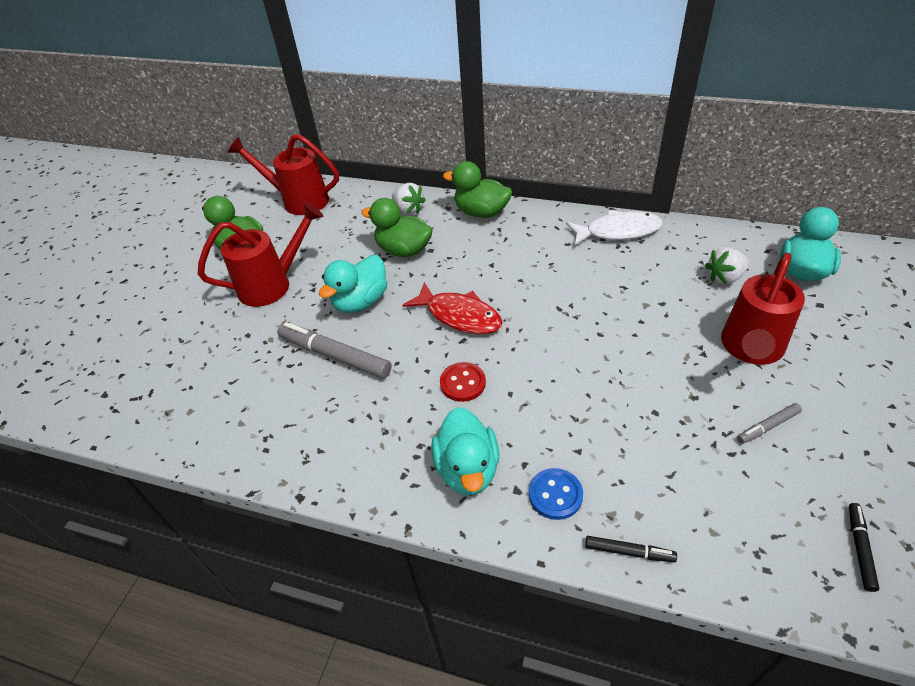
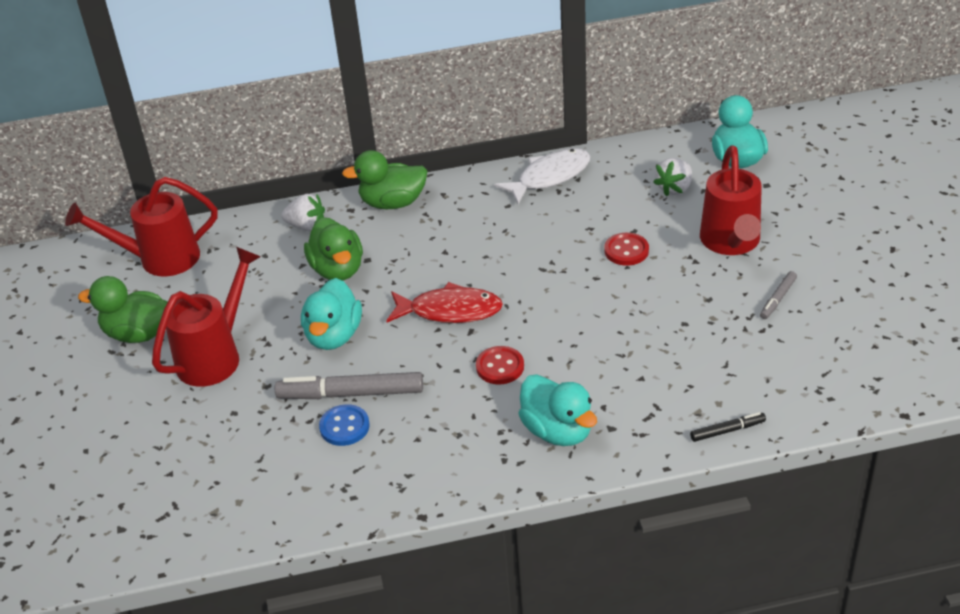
camera: 30 degrees left, 5 degrees down
(403, 250) = (337, 270): green duck -> green duck turned 105 degrees counterclockwise
(555, 495) = (645, 417): blue button -> blue button (344, 427)
(643, 319) = (626, 251): none -> red button
(860, 548) = (884, 357): black marker -> none

